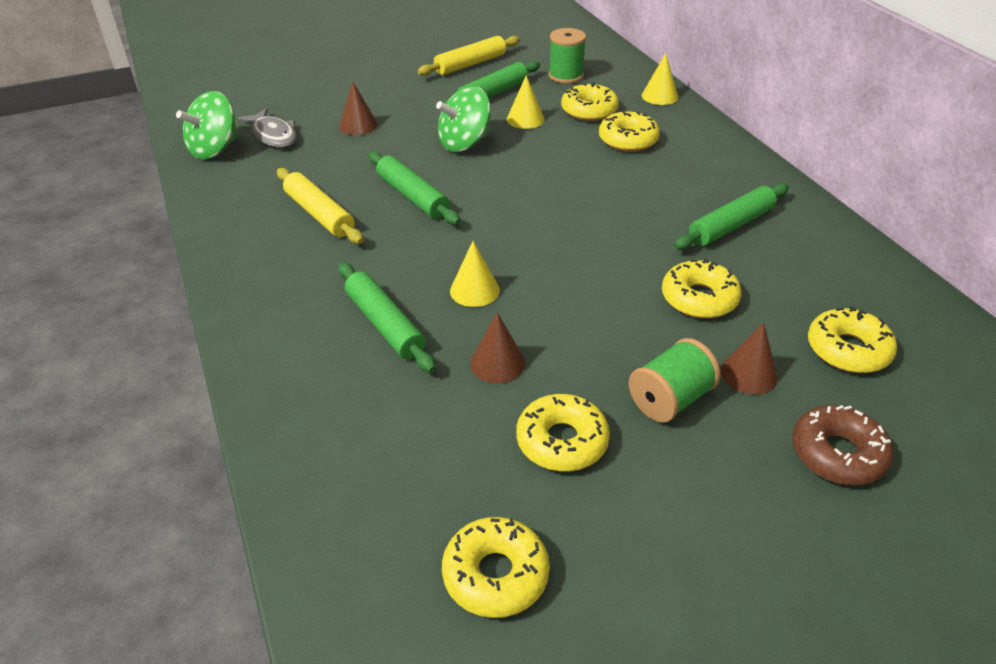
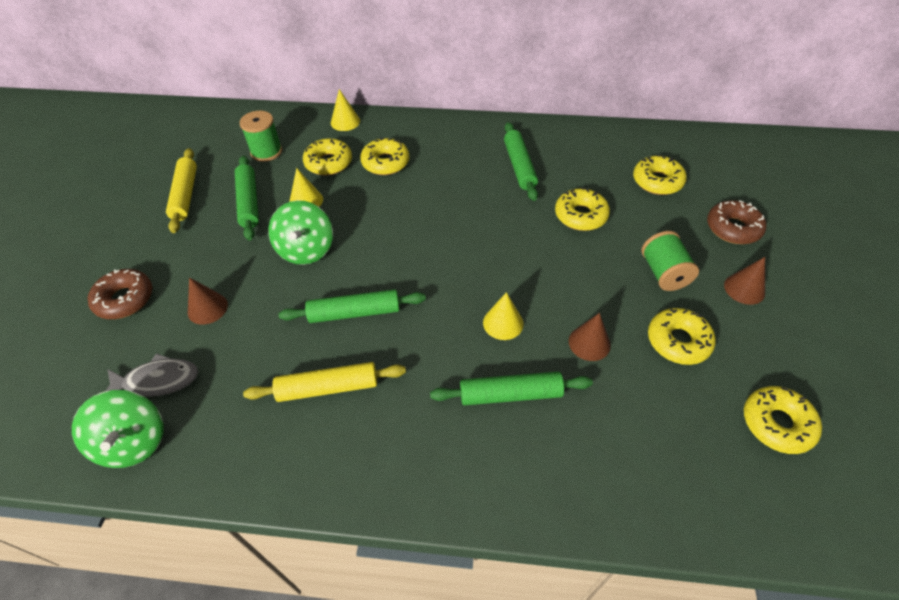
camera: 60 degrees left, 10 degrees up
(338, 89) = (124, 299): none -> brown donut
(748, 374) = (657, 229): brown cone -> brown cone (744, 289)

